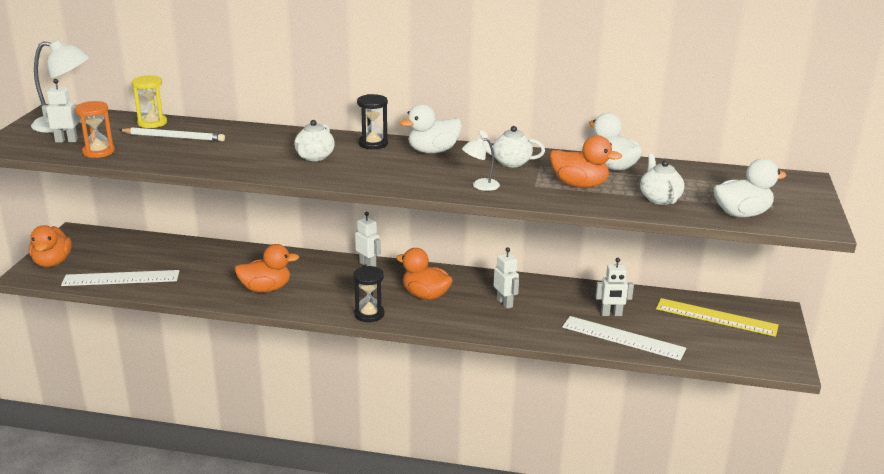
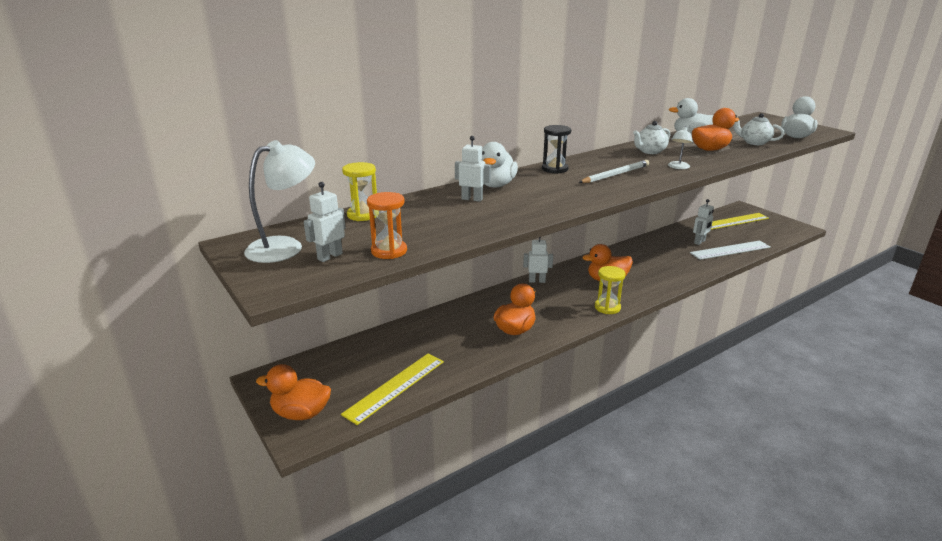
camera: 45 degrees left, 0 degrees up
(52, 262) = (301, 413): orange duck -> orange duck turned 150 degrees clockwise
(121, 278) = (395, 387): white ruler -> yellow ruler
(174, 137) = (415, 216): white pencil -> white pencil (615, 174)
(314, 157) = (550, 189): white teapot -> none
(369, 314) = (607, 307): black hourglass -> yellow hourglass
(433, 151) = (597, 160): white duck -> white duck (496, 185)
(505, 303) = (649, 262): white robot -> white robot (472, 199)

